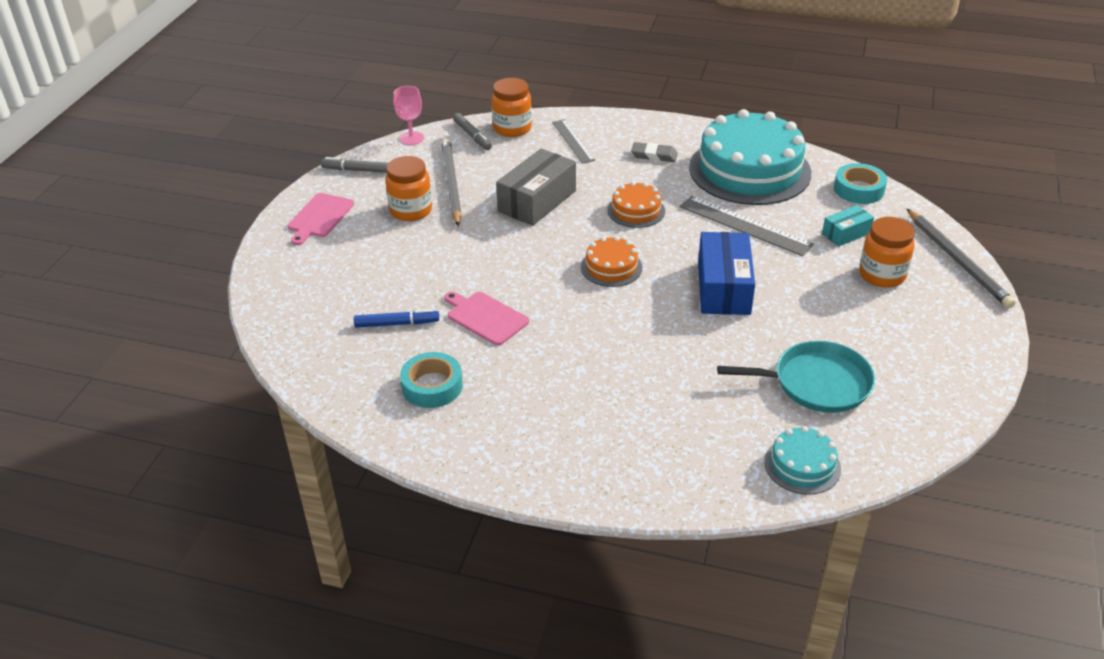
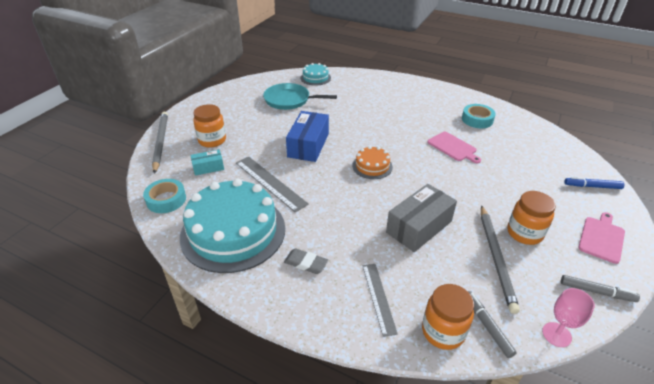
camera: 170 degrees left, 0 degrees up
(397, 323) = (506, 150): blue marker -> blue marker (592, 186)
(636, 210) = (342, 206): orange cake -> none

